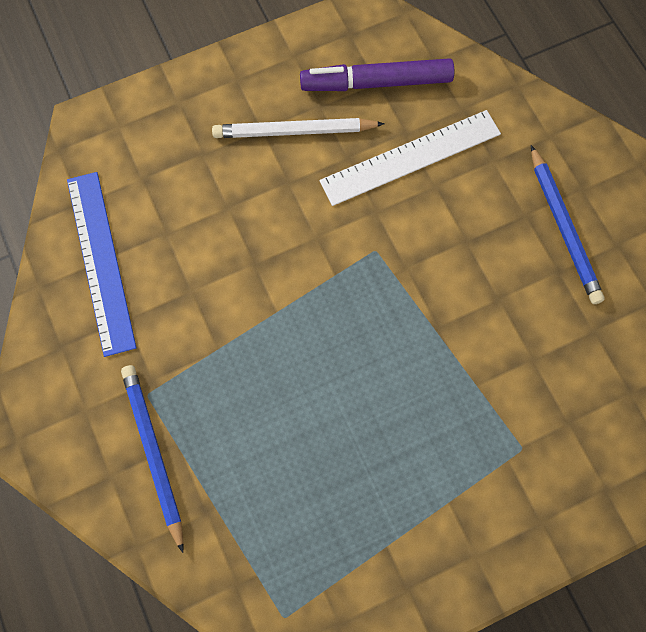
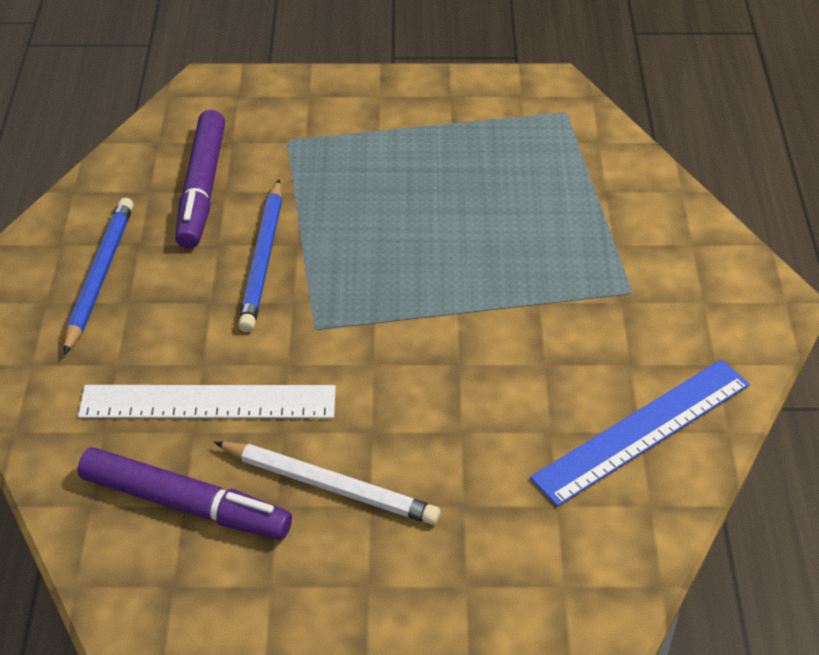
camera: 155 degrees left, 25 degrees down
(101, 261) = (642, 430): blue ruler -> blue ruler turned 45 degrees clockwise
(153, 452) = (641, 246): blue pencil -> blue pencil (263, 259)
(554, 353) = (201, 188): none -> purple marker

